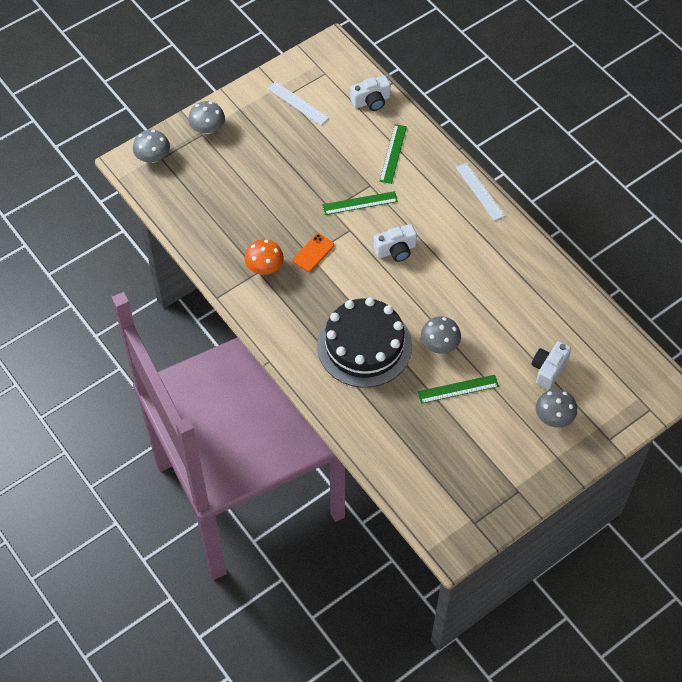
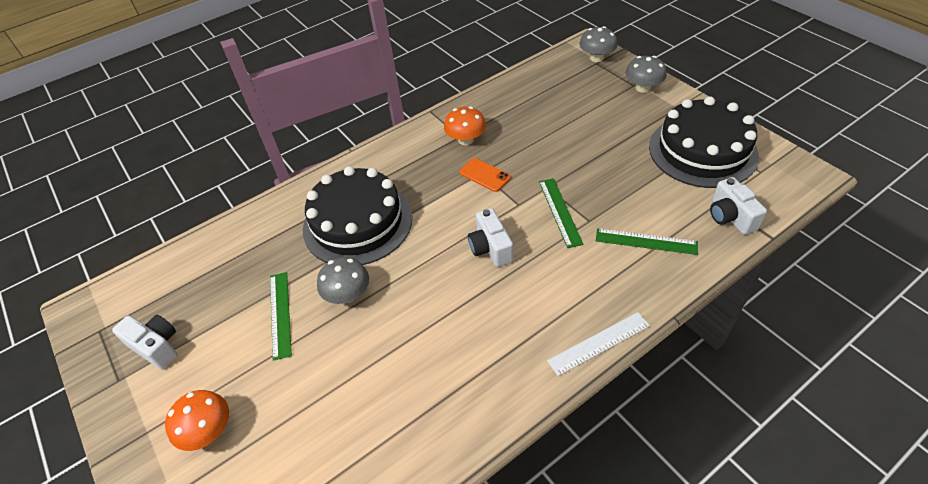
camera: 95 degrees right, 10 degrees down
(298, 103) = (702, 151): white ruler -> black cake
(548, 369) = (285, 427): white camera -> white camera (156, 347)
(554, 416) = (208, 431): grey mushroom -> orange mushroom

